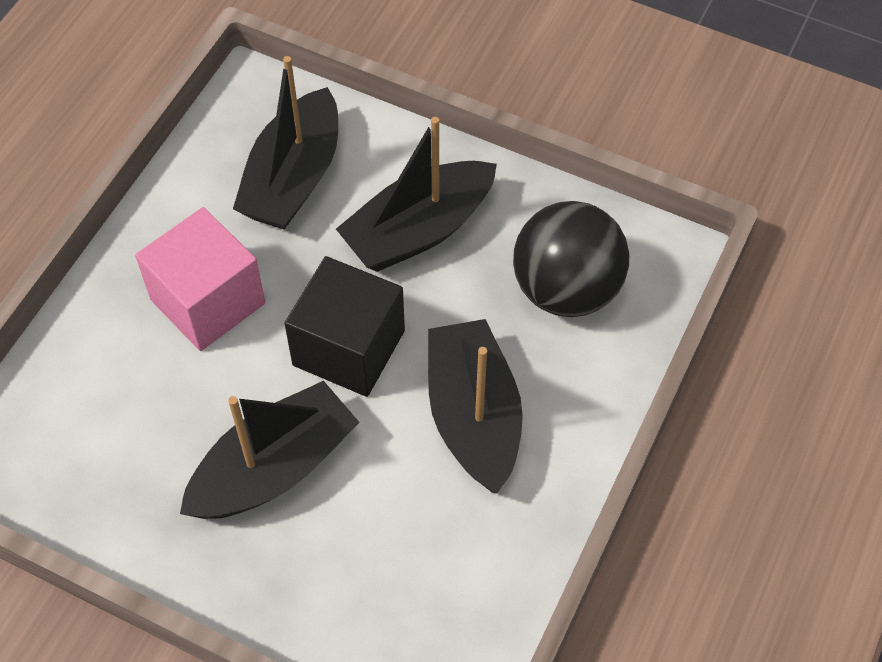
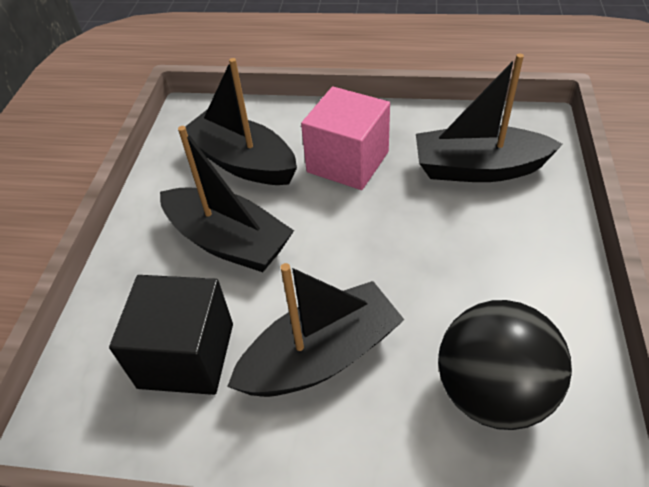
camera: 75 degrees right, 10 degrees down
(349, 348) = (348, 250): black cube -> black cube (186, 355)
(419, 230) = (483, 257): black boat -> black boat (242, 162)

